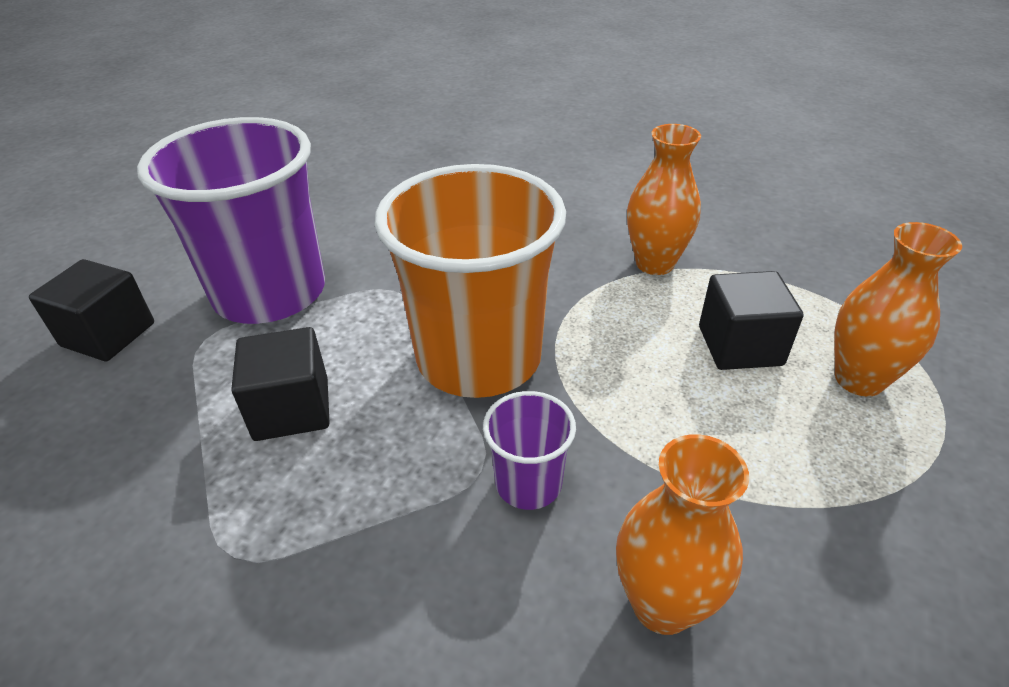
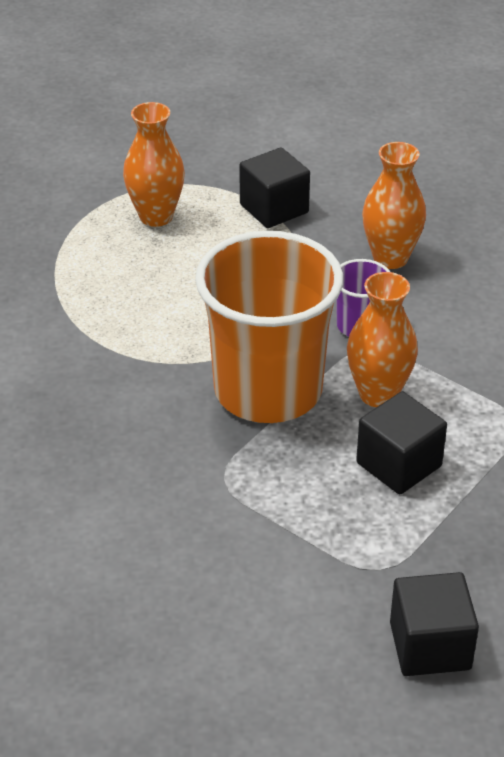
camera: 120 degrees left, 0 degrees up
(270, 293) = (290, 565): purple cup -> none
(654, 263) = (73, 333): orange vase -> orange vase (378, 394)
(740, 346) = (156, 269): black cube -> black cube (274, 209)

